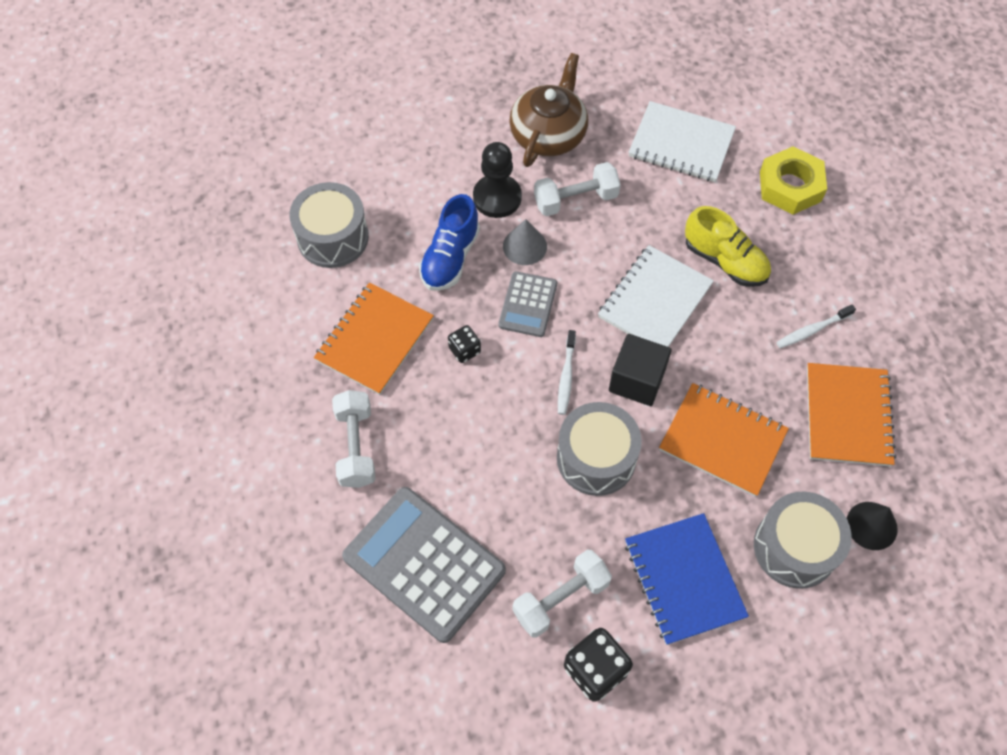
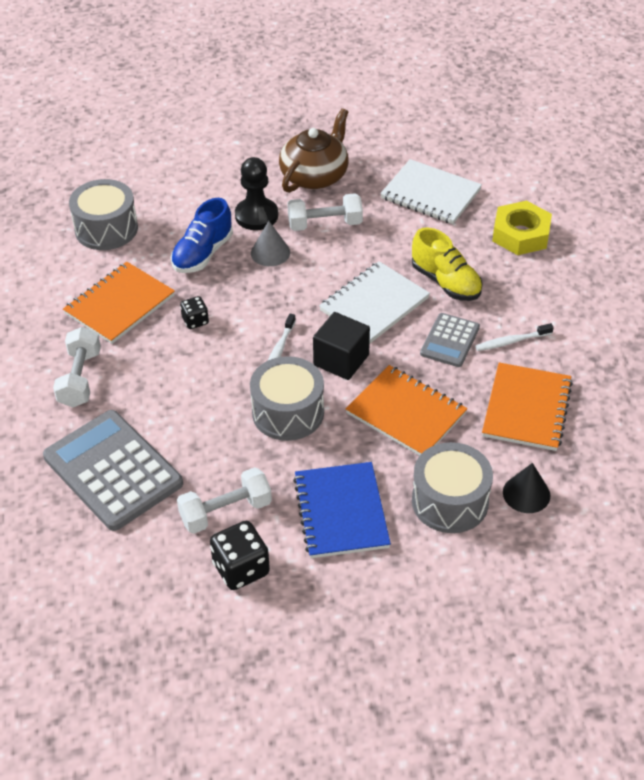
camera: 10 degrees right, 15 degrees down
(528, 304) = (260, 294): grey calculator -> grey calculator (450, 340)

